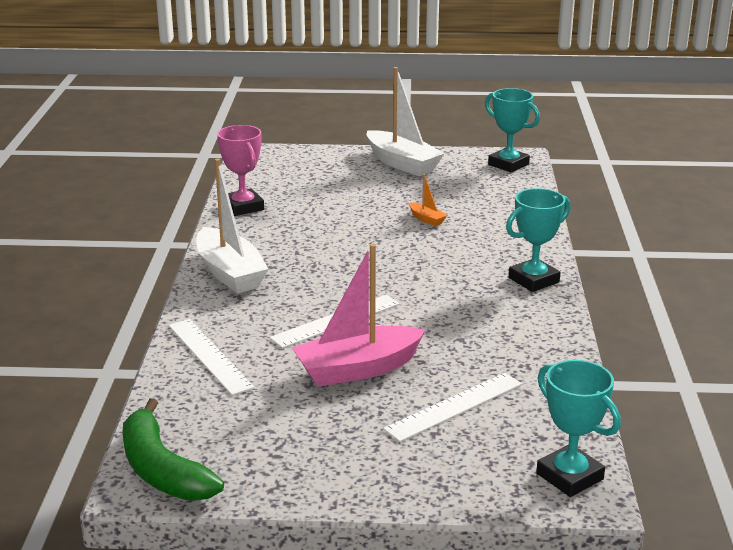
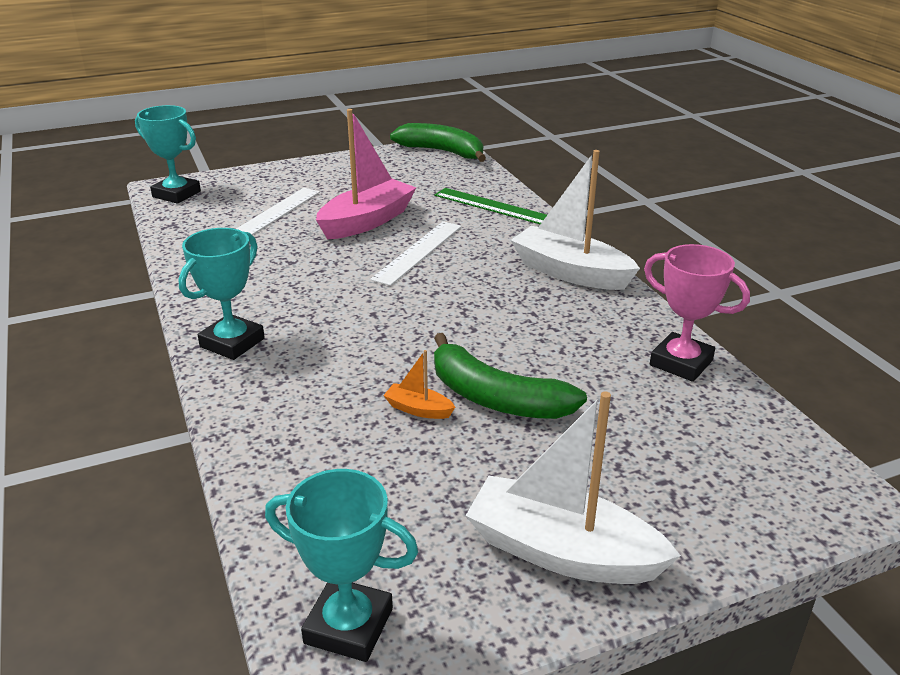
camera: 155 degrees right, 5 degrees up
(209, 356) = (493, 206): white ruler -> green ruler
(376, 215) = (495, 398): none -> green banana

